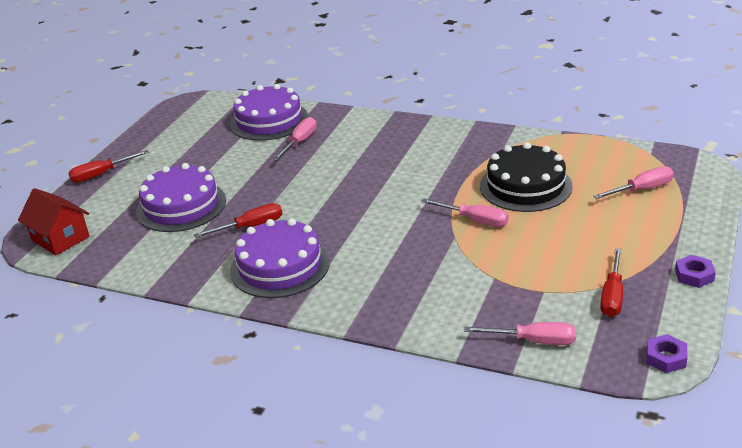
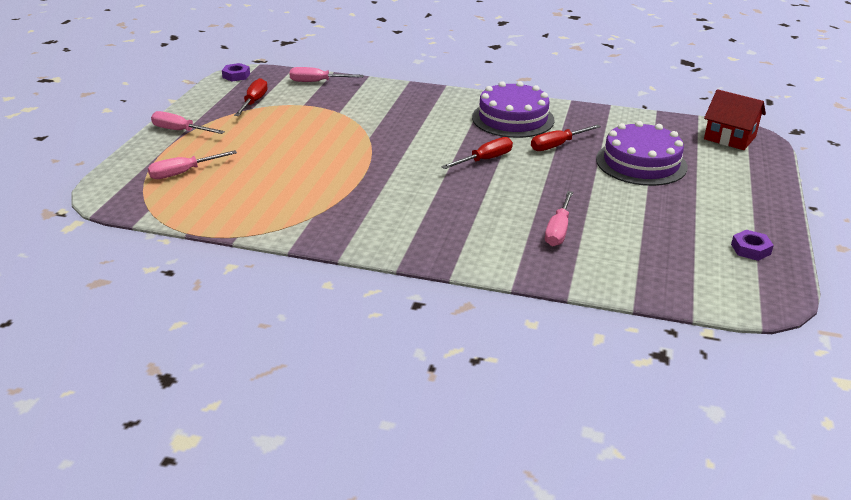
camera: 170 degrees right, 0 degrees up
(101, 174) = (766, 195): red screwdriver -> red screwdriver (485, 160)
(269, 121) = (619, 264): purple cake -> none
(475, 220) = (350, 149): pink screwdriver -> pink screwdriver (180, 131)
(525, 186) = (296, 177): black cake -> none
(694, 275) = (186, 113): purple nut -> purple nut (750, 249)

